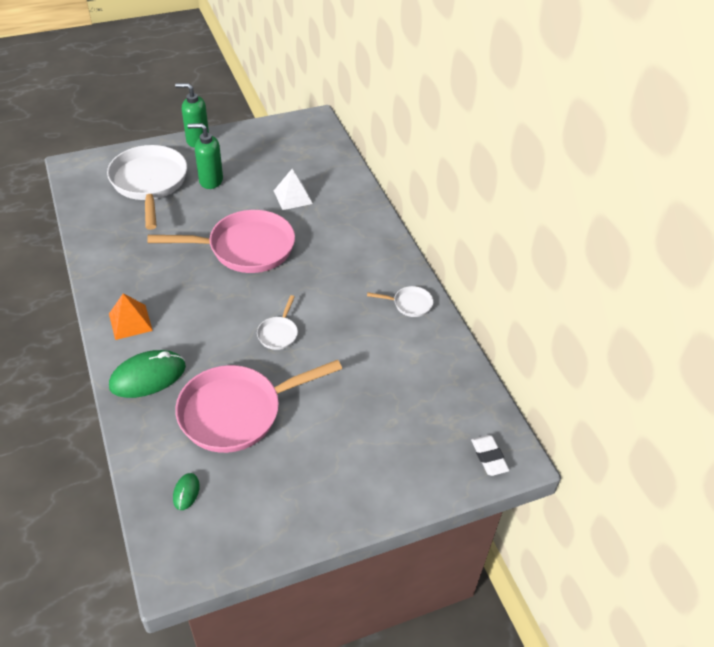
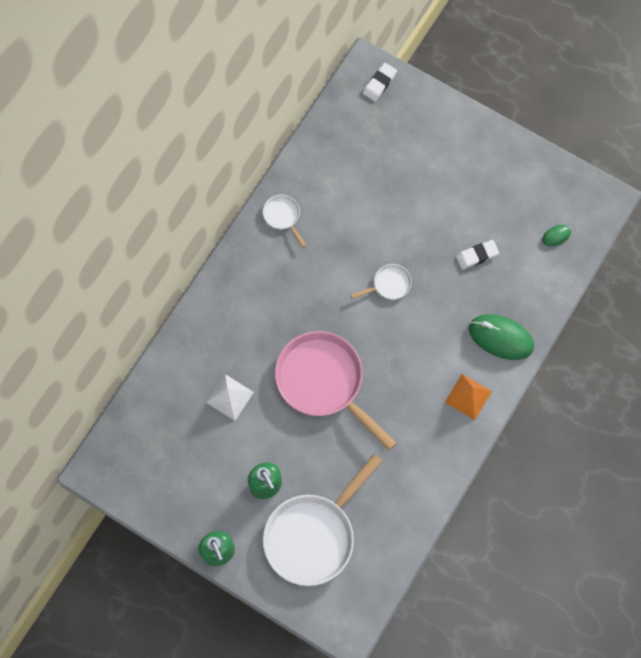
camera: 125 degrees left, 25 degrees up
(237, 412) = (477, 255): pink pan -> white eraser

